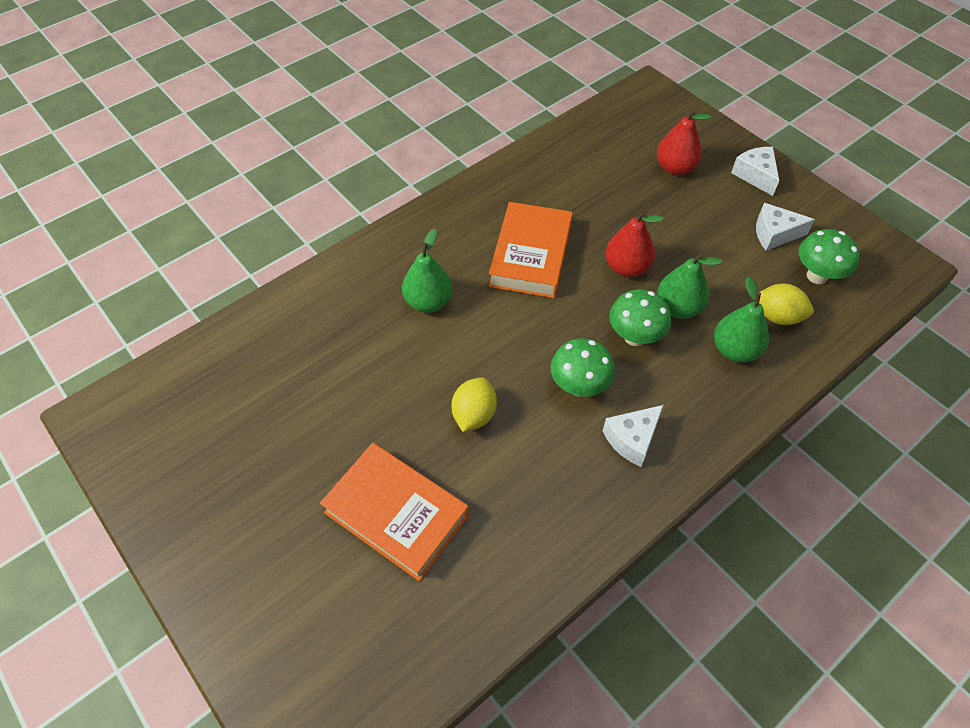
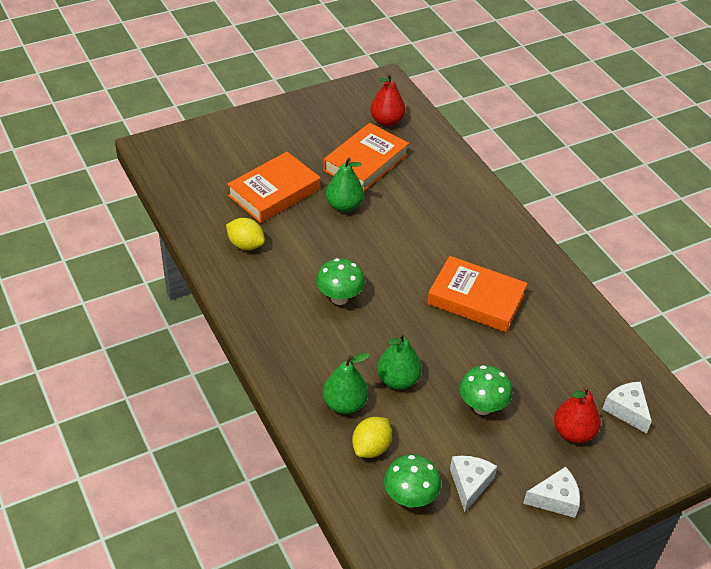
camera: 100 degrees right, 10 degrees down
(304, 407) = (365, 162): none -> orange book
(428, 302) = (440, 232): green pear -> green pear (344, 206)
(474, 415) = (333, 238): yellow lemon -> yellow lemon (246, 245)
(626, 267) = (450, 358): red pear -> red pear (386, 121)
(632, 439) = (285, 316): white cheese -> white cheese (626, 410)
(634, 337) = (375, 343): green mushroom -> green mushroom (482, 407)

